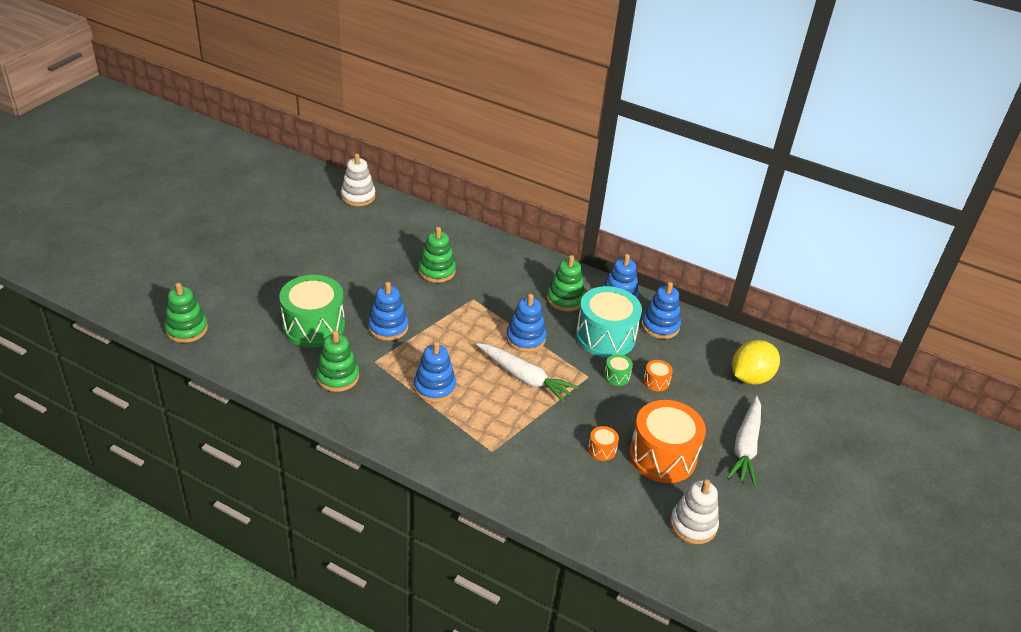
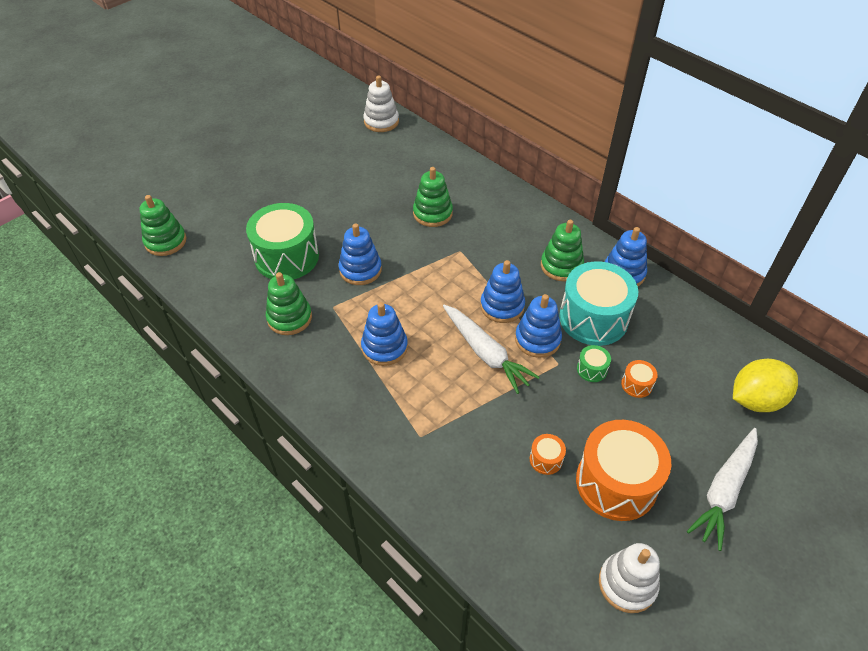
camera: 20 degrees right, 10 degrees up
(660, 326) = (662, 315): blue stacking toy -> blue stacking toy (537, 339)

